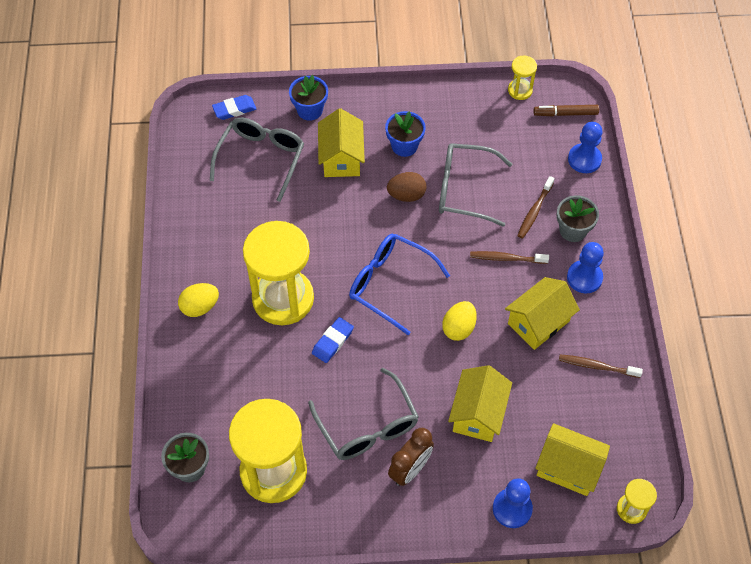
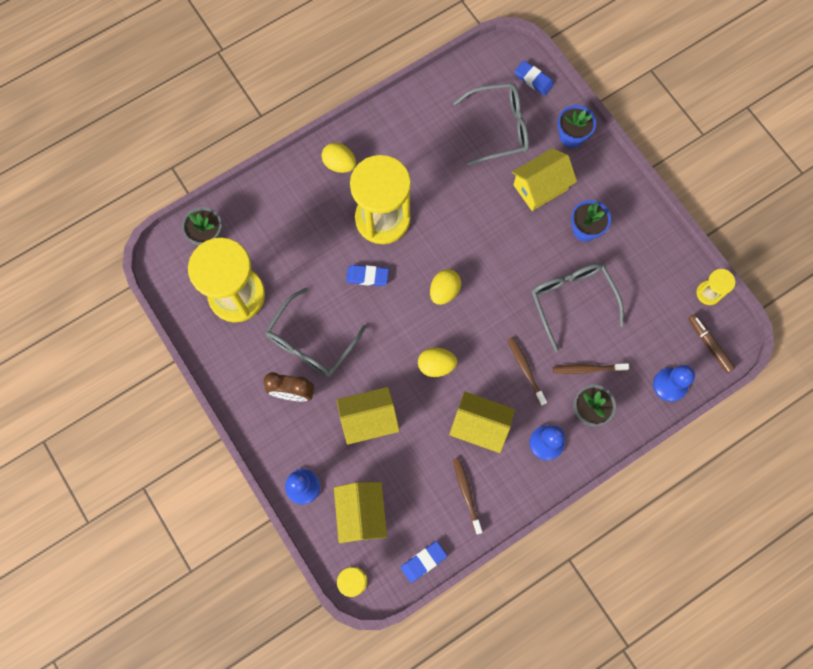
camera: 60 degrees right, 15 degrees up
(390, 284) = (444, 291): blue glasses -> yellow egg
(406, 195) = (536, 258): brown egg -> none
(643, 436) = (423, 561): none -> blue eraser

